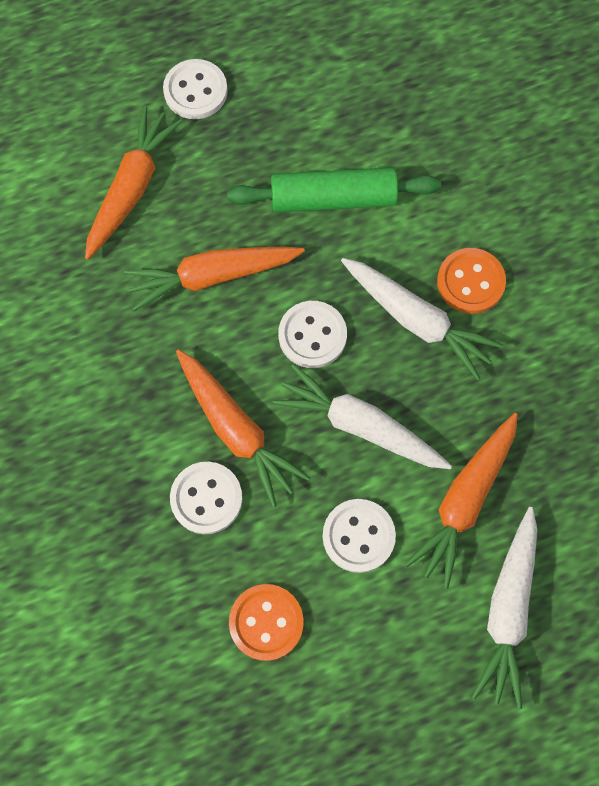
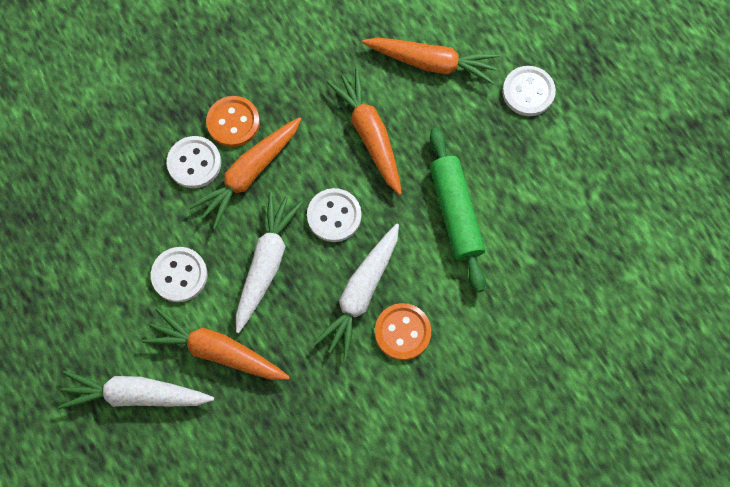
camera: 80 degrees right, 0 degrees up
(266, 622) = (109, 220): orange button -> orange button (233, 122)

